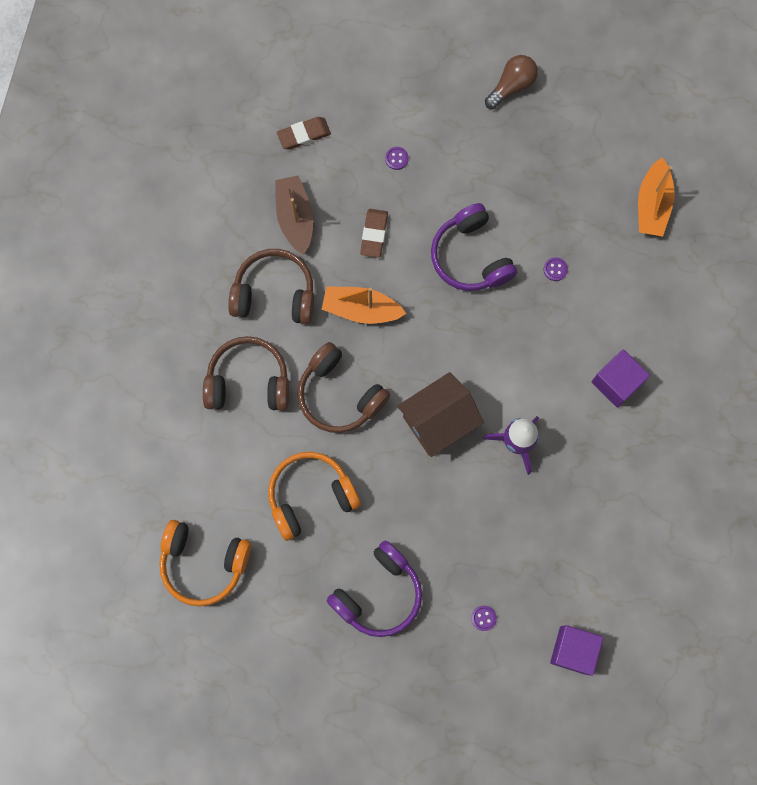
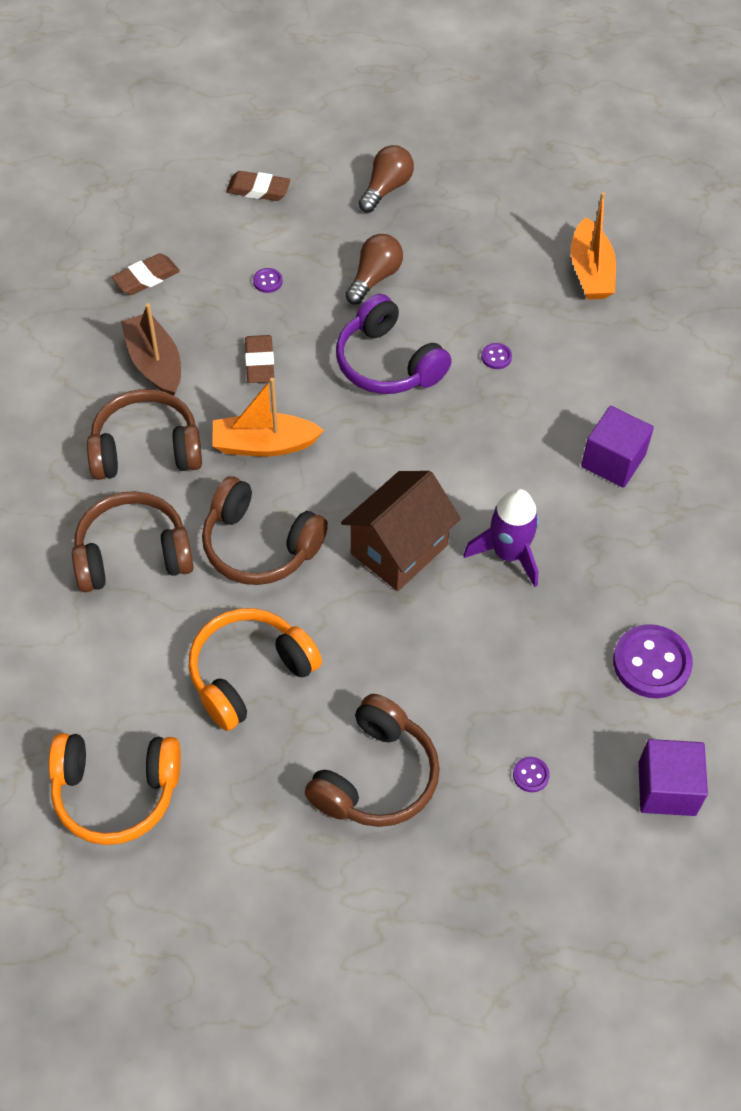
camera: 15 degrees left, 20 degrees down
(378, 594) = (376, 776): purple headphones -> brown headphones
(409, 65) = (258, 190): none -> brown eraser
(480, 173) = (374, 278): none -> brown light bulb
(593, 554) = (651, 663): none -> purple button

